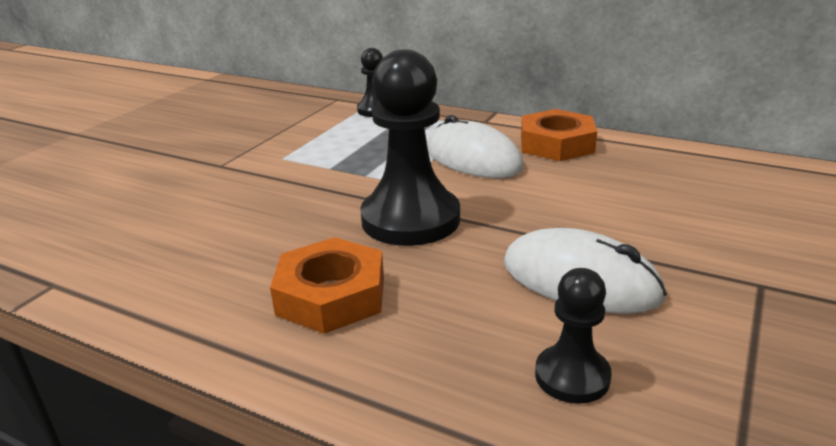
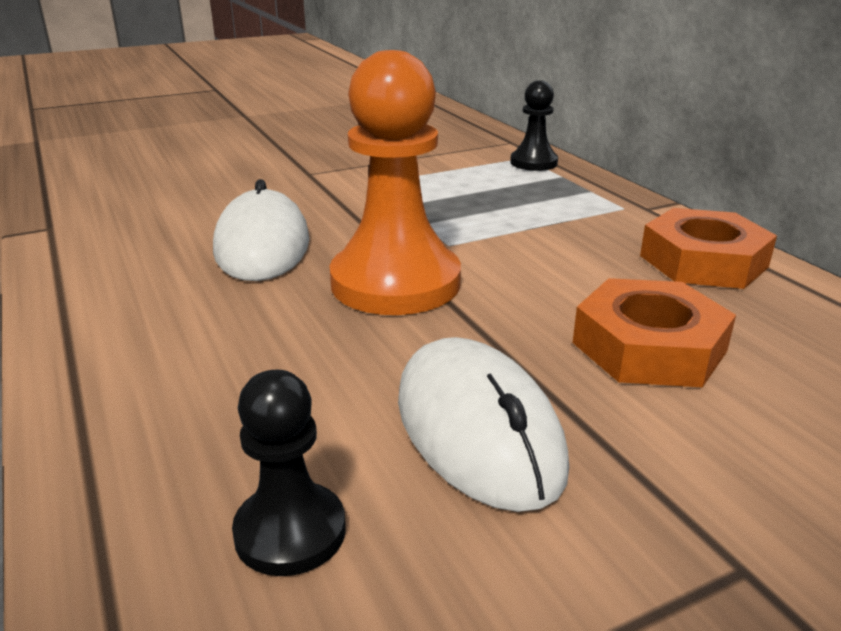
camera: 35 degrees right, 0 degrees up
(331, 295) = (209, 324): orange nut -> orange nut (648, 347)
(410, 219) = (395, 283): black pawn -> orange pawn
(473, 158) = (565, 244): white mouse -> white mouse (262, 245)

